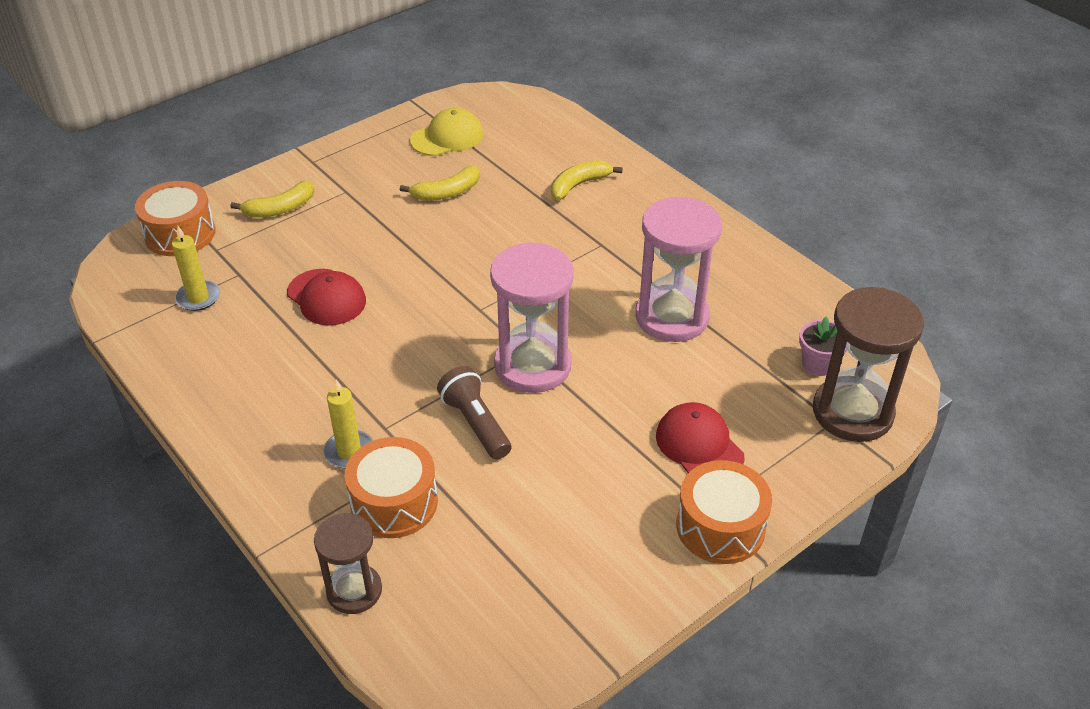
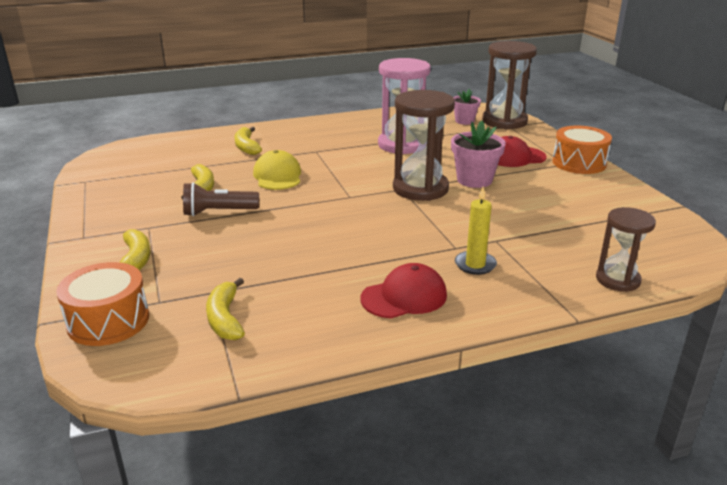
camera: 70 degrees left, 15 degrees down
(198, 298) = (225, 318): yellow candle -> yellow banana
(326, 297) = (284, 252): red cap -> red cap (404, 297)
(394, 502) = (534, 254): orange drum -> none
(447, 137) = (131, 178): yellow cap -> yellow cap (277, 176)
(476, 423) = (467, 214): brown flashlight -> brown flashlight (218, 212)
(533, 365) = (420, 188): pink hourglass -> brown hourglass
(587, 413) = (474, 180): none -> pink flower pot

